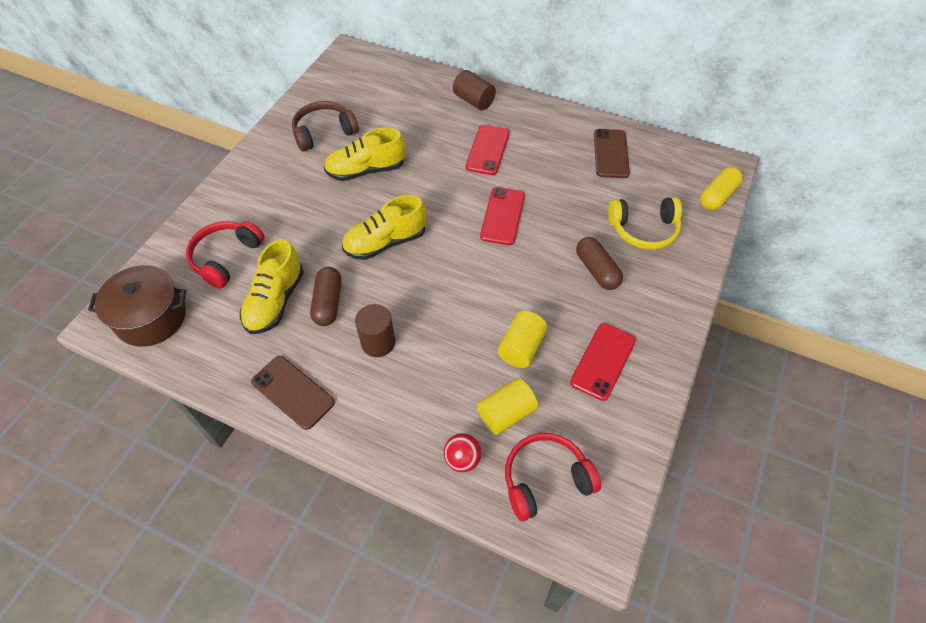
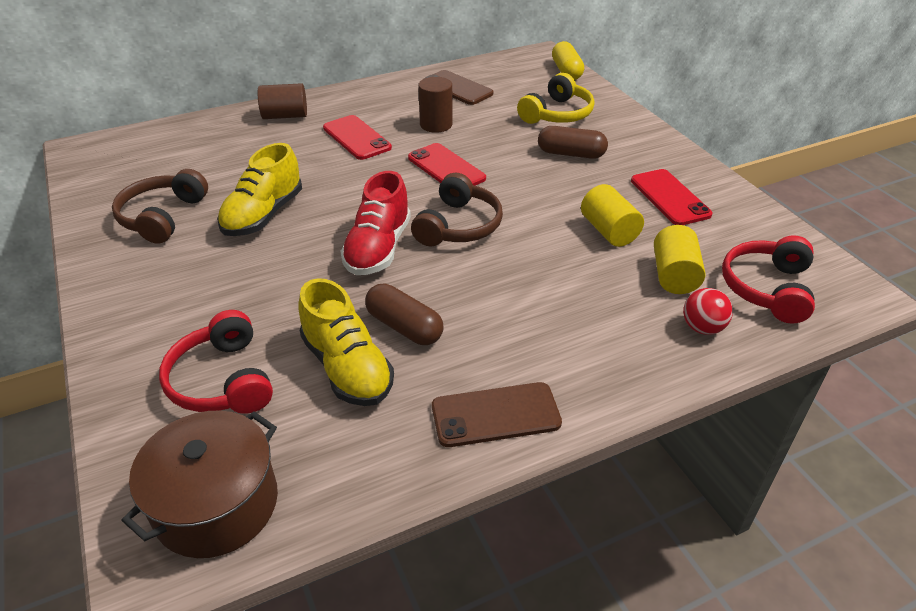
camera: 50 degrees left, 15 degrees down
(378, 342) = (501, 316): brown cylinder -> brown cylinder (436, 124)
(385, 242) = (378, 248): yellow shoe -> red shoe
(446, 264) = (458, 226): none -> brown headphones

